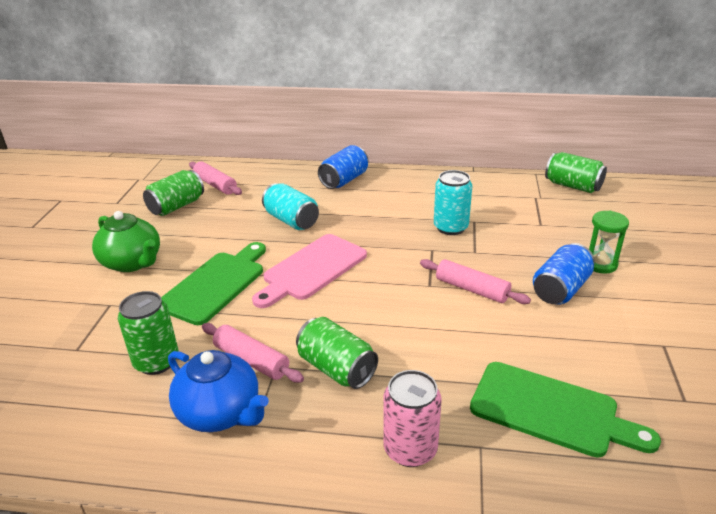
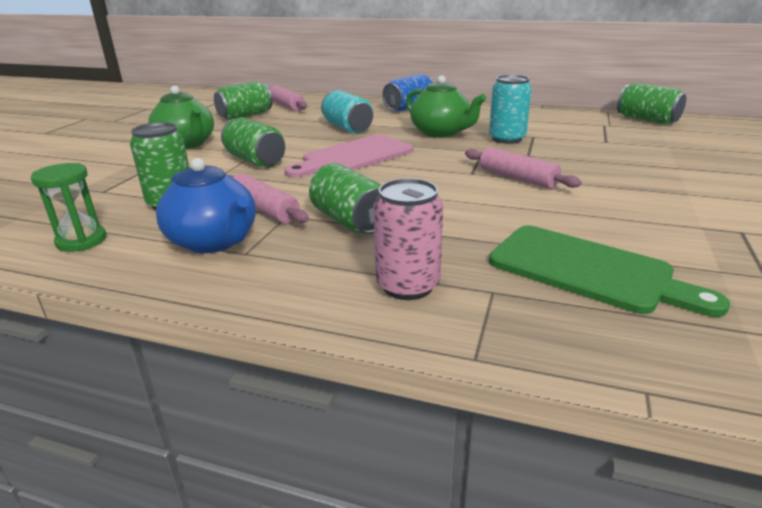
camera: 10 degrees right, 5 degrees down
(216, 284) = (255, 161): green cutting board -> green can
(386, 222) = (441, 133): none -> green teapot
(560, 289) = (619, 184): blue can -> none
(600, 264) = (669, 170): green hourglass -> green hourglass (81, 241)

